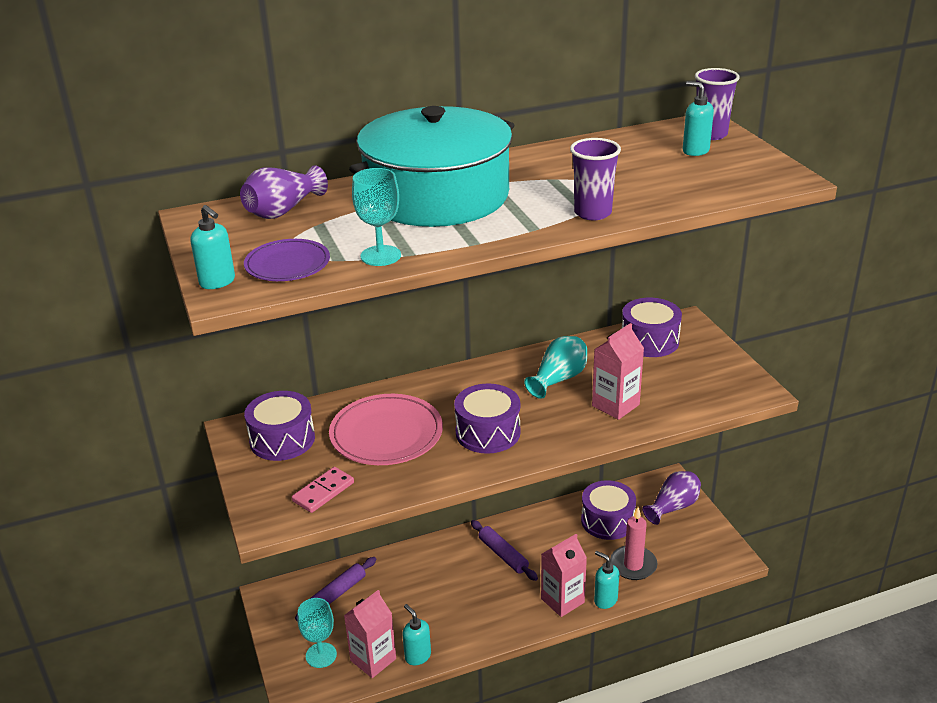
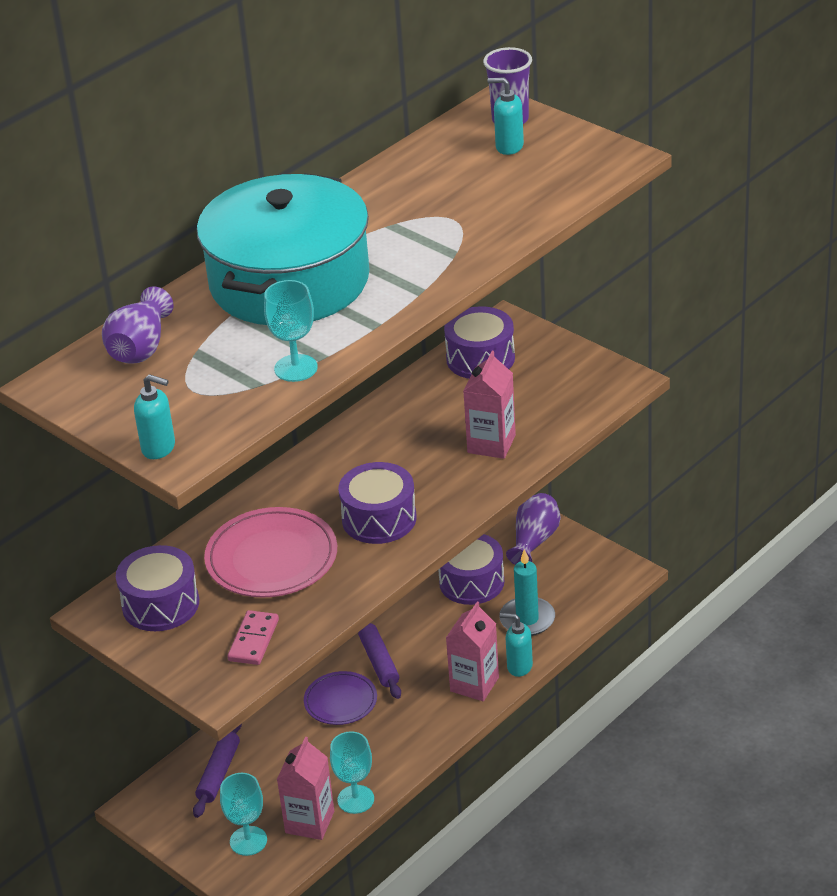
camera: 25 degrees left, 5 degrees up
(287, 264) = (211, 407): purple plate -> purple plate (340, 701)
(417, 656) = (355, 799): turquoise soap dispenser -> turquoise goblet
(503, 555) = (379, 661): purple rolling pin -> purple rolling pin turned 45 degrees clockwise
(558, 379) = (412, 435): turquoise vase -> none
(592, 213) = (463, 255): purple cup -> none
(633, 565) = (527, 619): pink candle -> turquoise candle

